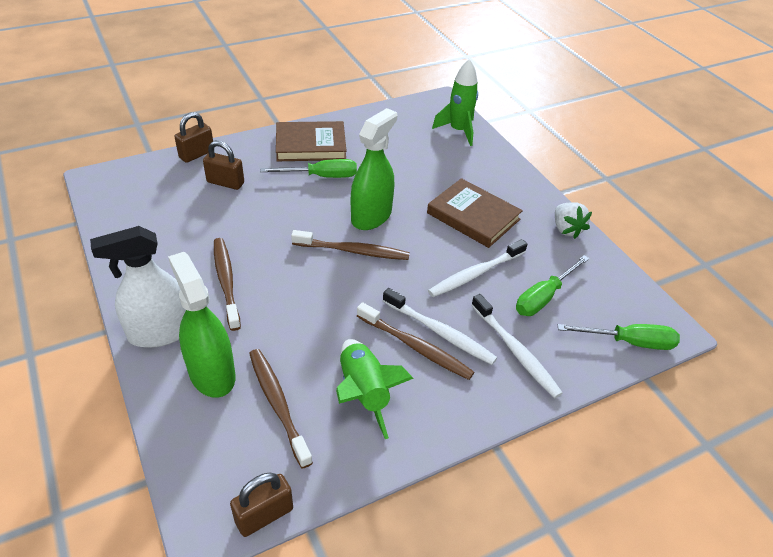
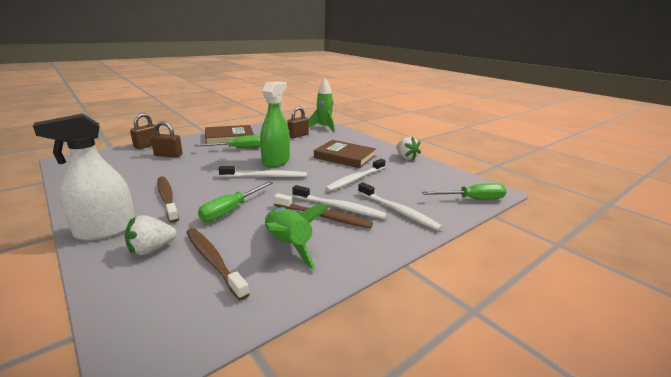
camera: 10 degrees left, 20 degrees down
(212, 373) = (151, 249): green spray bottle -> white strawberry
(264, 515) = (203, 343): brown padlock -> brown padlock (298, 135)
(353, 251) = (265, 176): brown toothbrush -> white toothbrush
(543, 297) = (405, 185): green screwdriver -> green screwdriver (231, 210)

